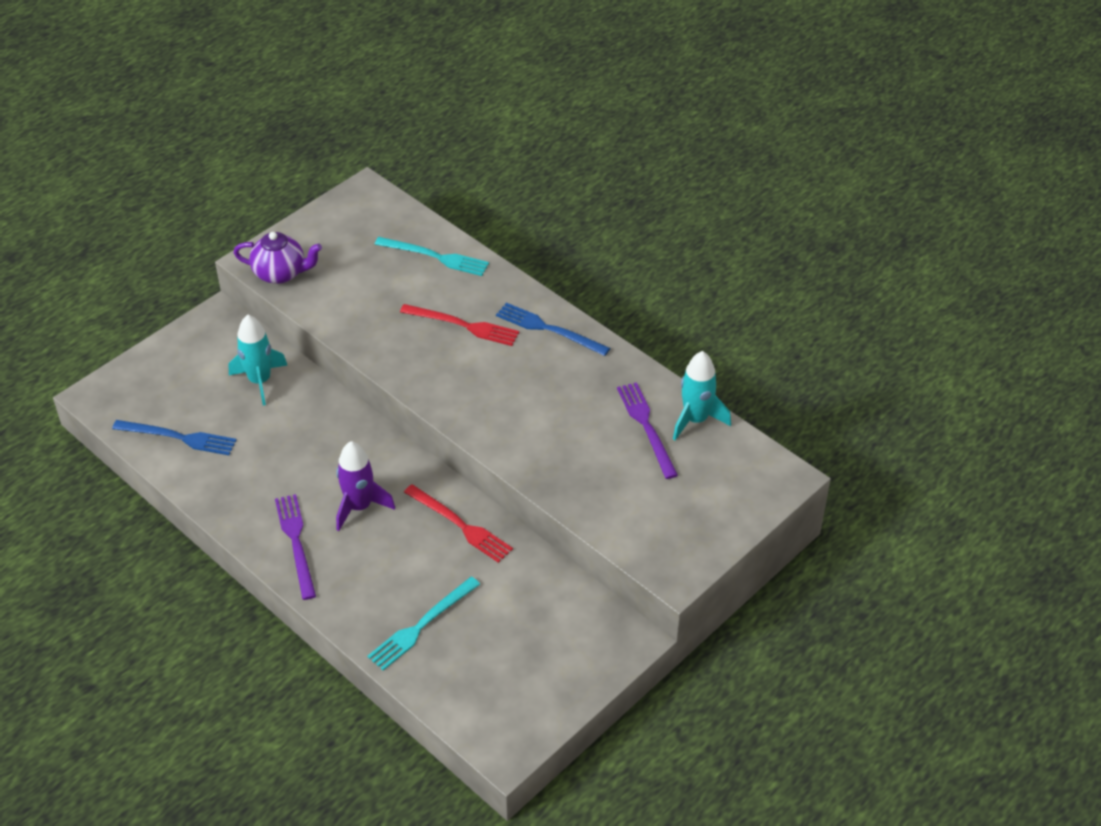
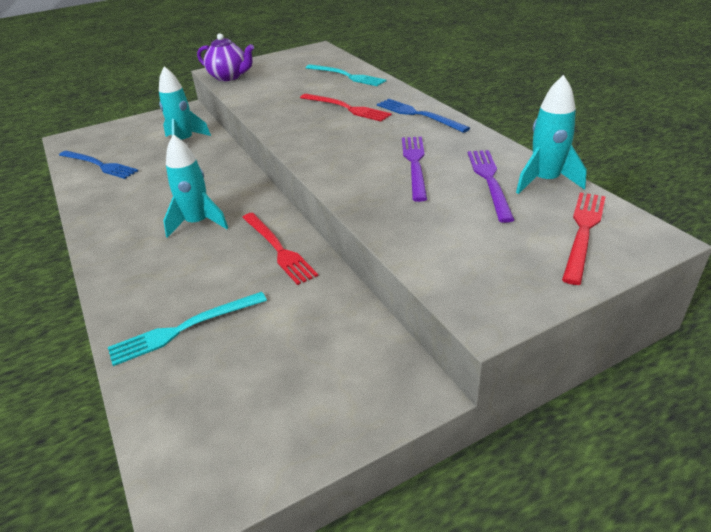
camera: 20 degrees right, 10 degrees down
(296, 542) = (124, 241): purple fork -> purple fork (415, 164)
(359, 507) = (198, 223): purple rocket -> turquoise rocket
(734, 479) = (583, 232): none -> red fork

